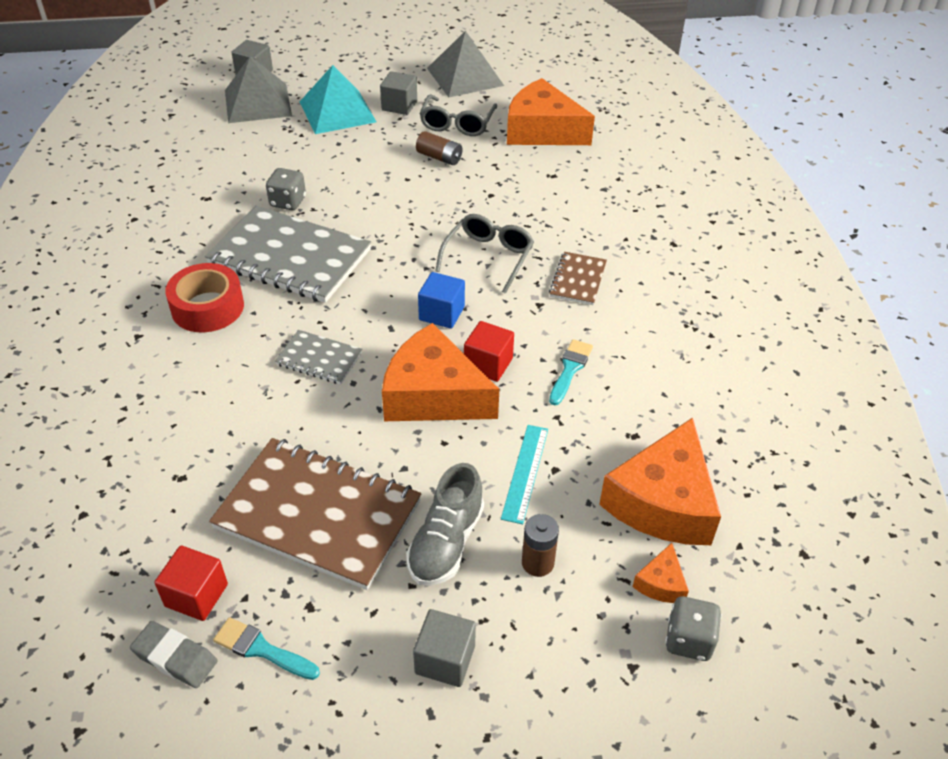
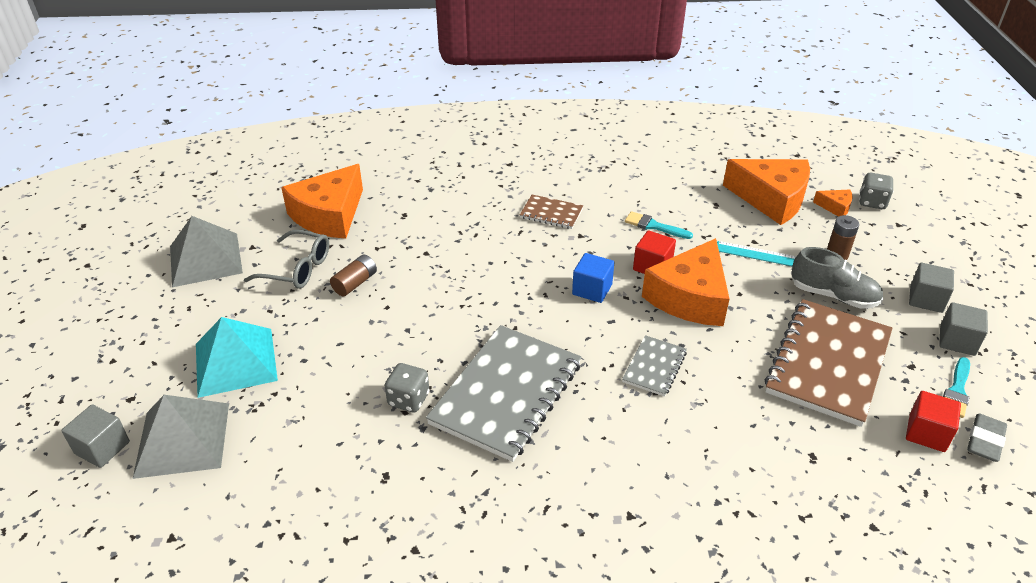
camera: 85 degrees left, 5 degrees down
(207, 307) = (584, 457): red tape -> none
(399, 106) = (244, 310): grey cube -> grey cube (957, 341)
(488, 257) = (518, 259): grey glasses -> none

